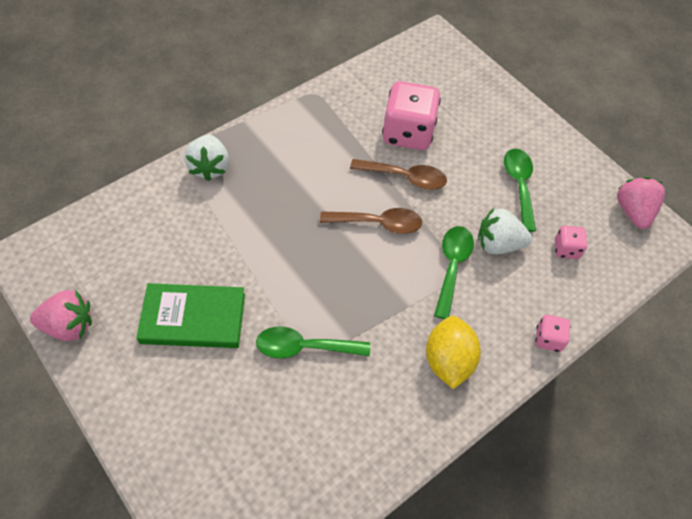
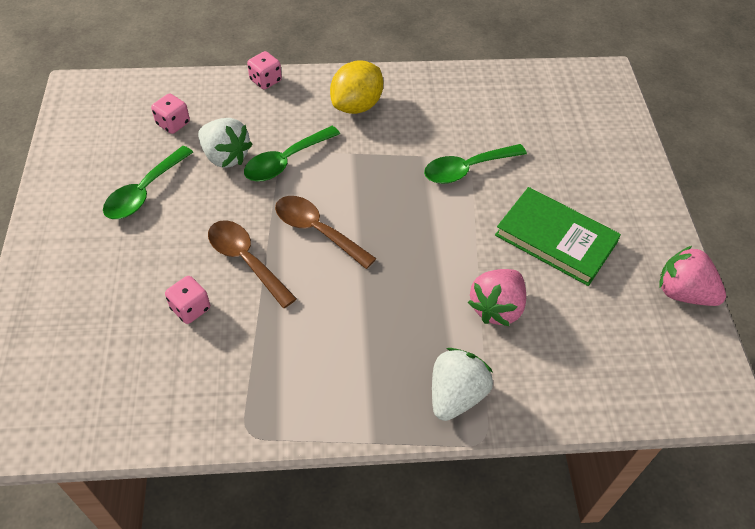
camera: 145 degrees left, 5 degrees down
(304, 347) = (467, 169): green spoon -> green spoon turned 120 degrees clockwise
(408, 133) = (190, 308): pink dice -> pink dice, size x0.48
(633, 212) = (77, 119): pink strawberry -> pink strawberry (496, 308)

